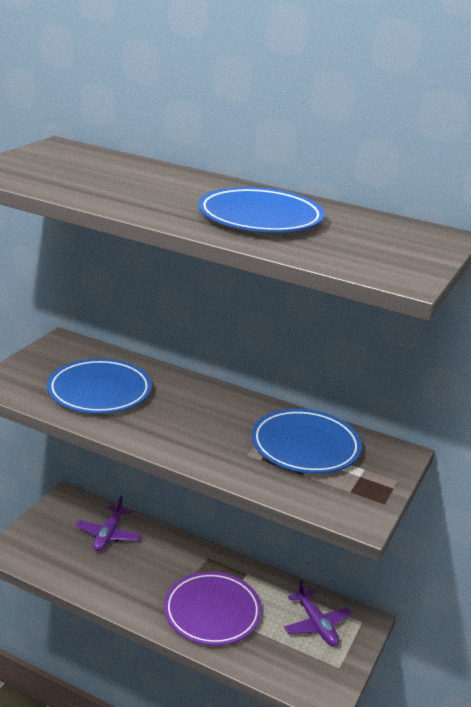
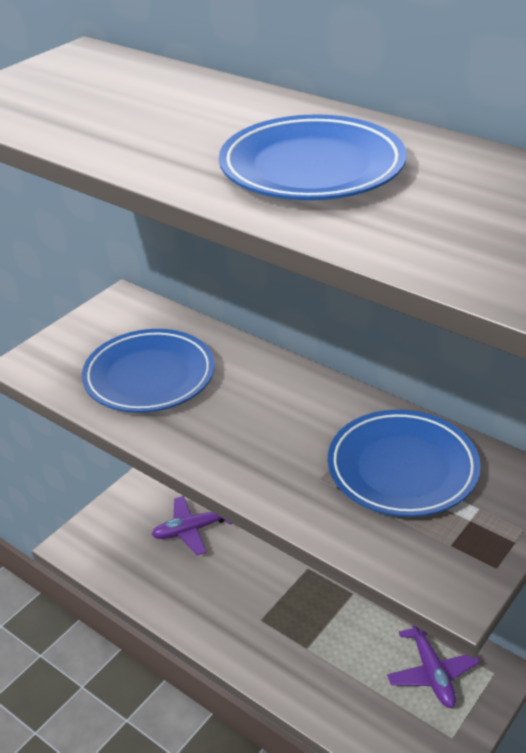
camera: 15 degrees right, 10 degrees up
(108, 534) = (191, 530): purple plane -> purple plane turned 45 degrees clockwise
(212, 612) = (301, 645): purple plate -> none

